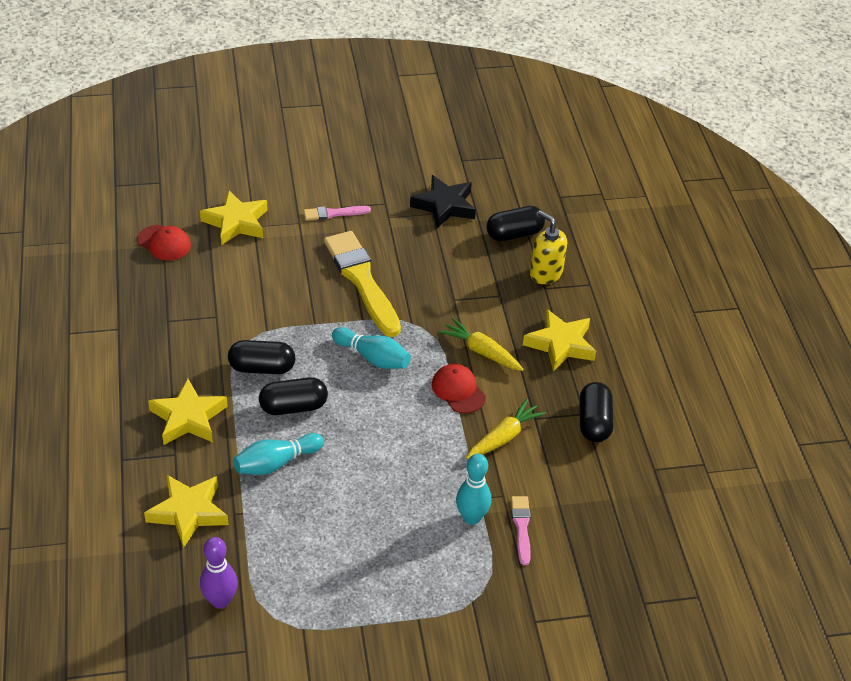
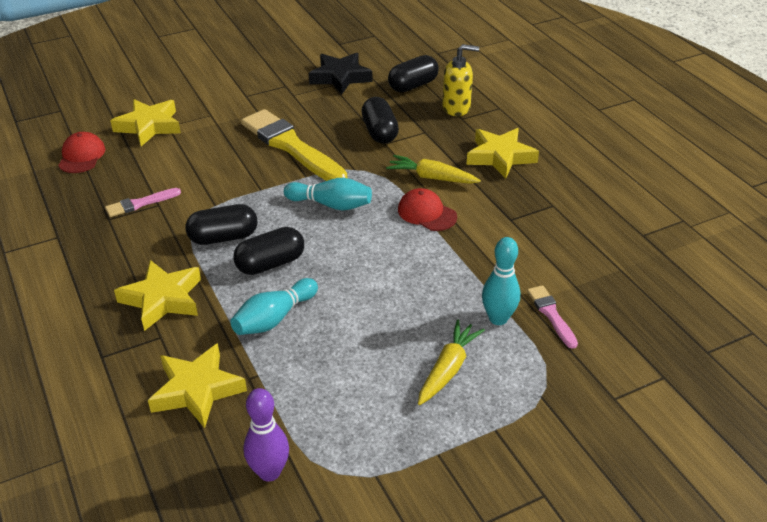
camera: 15 degrees left, 5 degrees down
(164, 243) = (81, 156): red cap -> red cap turned 105 degrees counterclockwise
(333, 213) = (240, 102): pink brush -> pink brush (140, 204)
(503, 437) = (490, 241): yellow carrot -> yellow carrot (448, 369)
(545, 274) = (456, 108): yellow soap dispenser -> yellow soap dispenser turned 150 degrees clockwise
(594, 422) = (566, 210): black capsule -> black capsule (379, 132)

